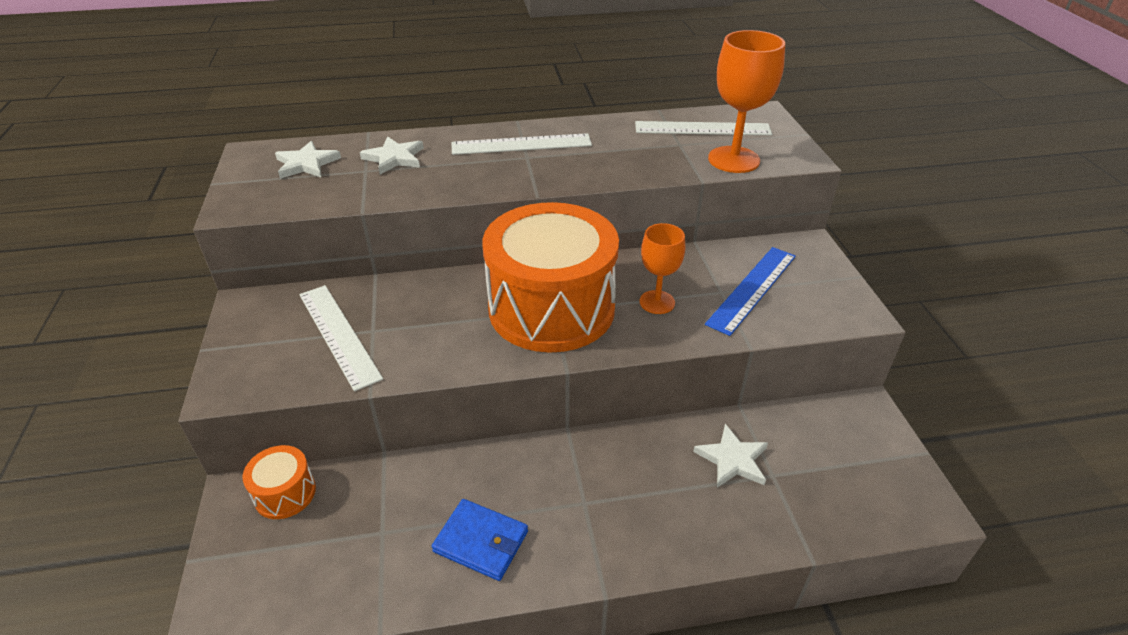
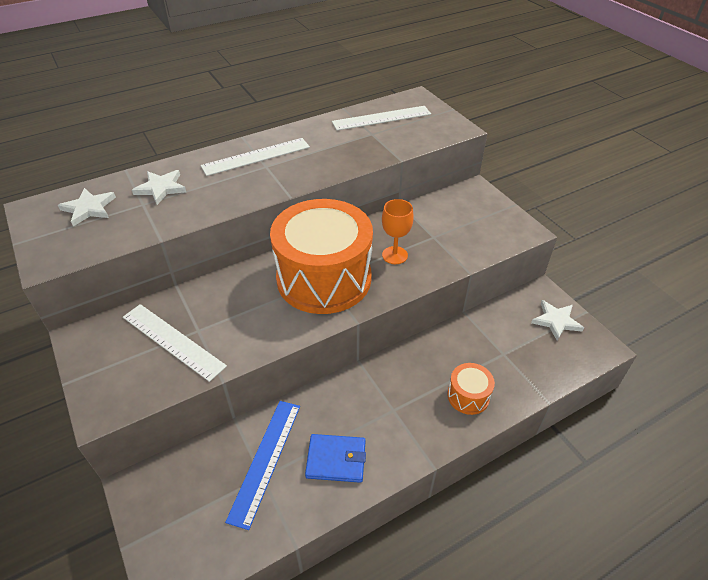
camera: 20 degrees left, 5 degrees up
(285, 493) = (173, 473): orange drum -> orange drum (468, 396)
(732, 459) = (475, 350): white star -> white star (556, 321)
(733, 160) = (414, 139): orange goblet -> none
(752, 289) = (453, 230): blue ruler -> blue ruler (266, 460)

